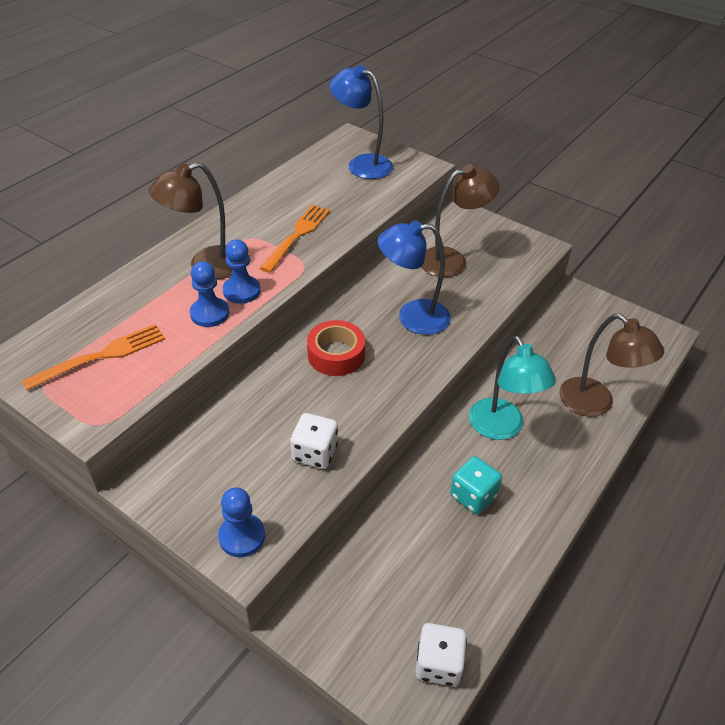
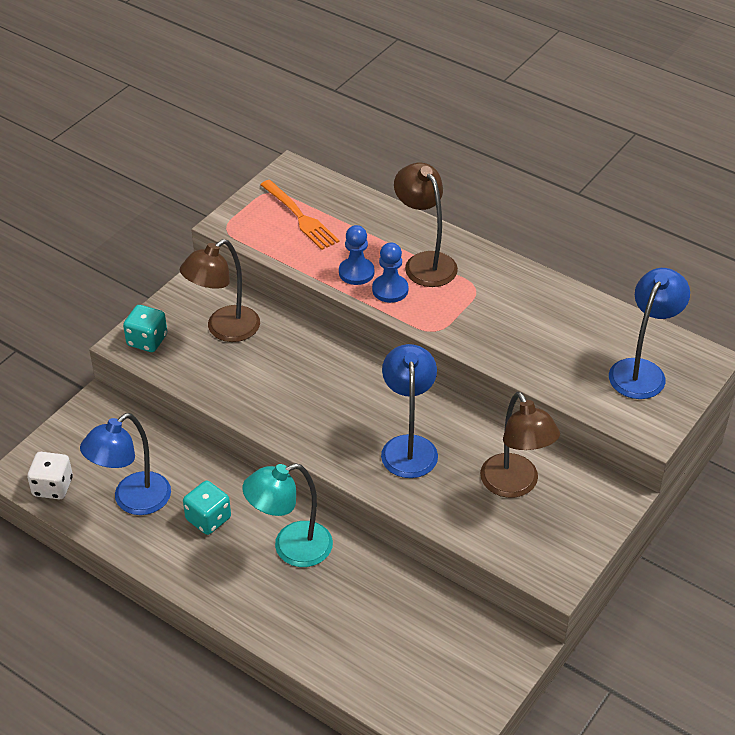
camera: 90 degrees right, 0 degrees up
(242, 536) = (147, 340): blue pawn -> turquoise dice
(297, 235) = (485, 322): orange fork -> none
(315, 453) = (226, 378): white dice -> none
(336, 355) = (348, 387): red tape -> none
(454, 569) = (133, 501): none -> blue lamp
(595, 404) = (327, 639): brown lamp -> brown lamp (224, 330)

